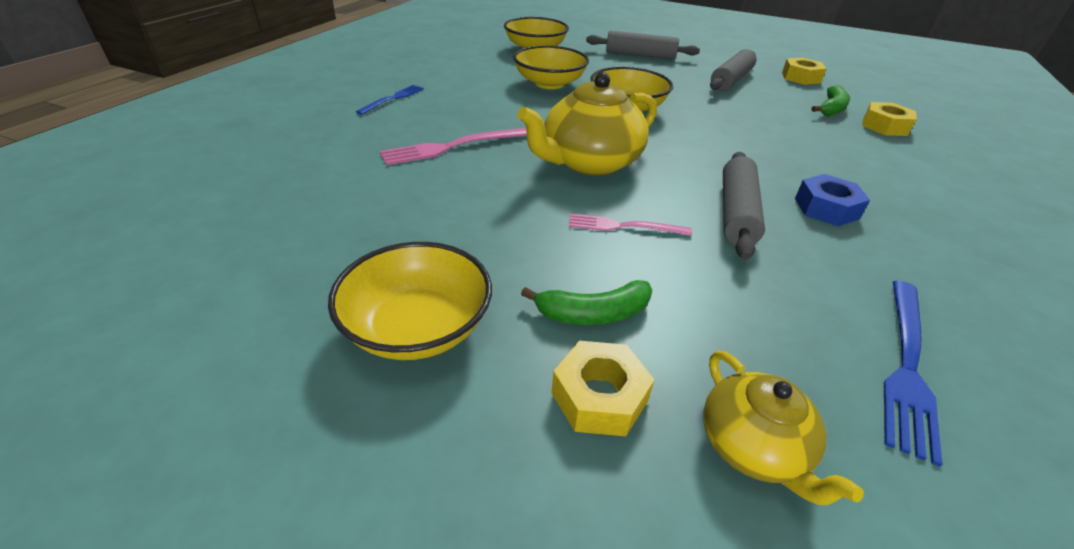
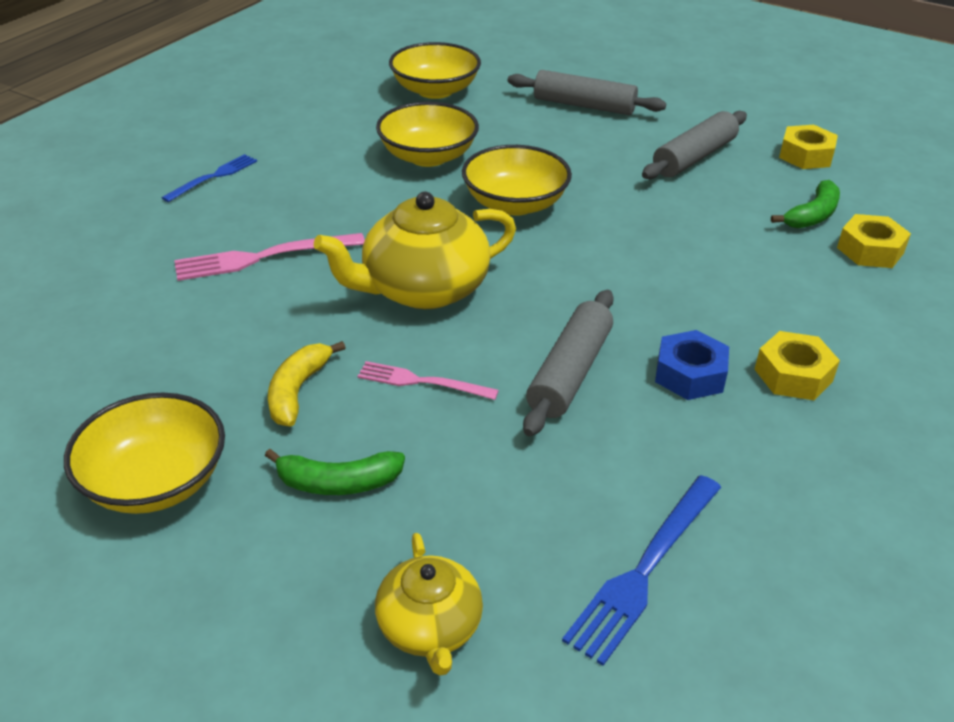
camera: 10 degrees right, 0 degrees up
(522, 240) = (298, 391): none -> yellow banana
(599, 397) = (305, 567): yellow nut -> yellow nut (793, 375)

